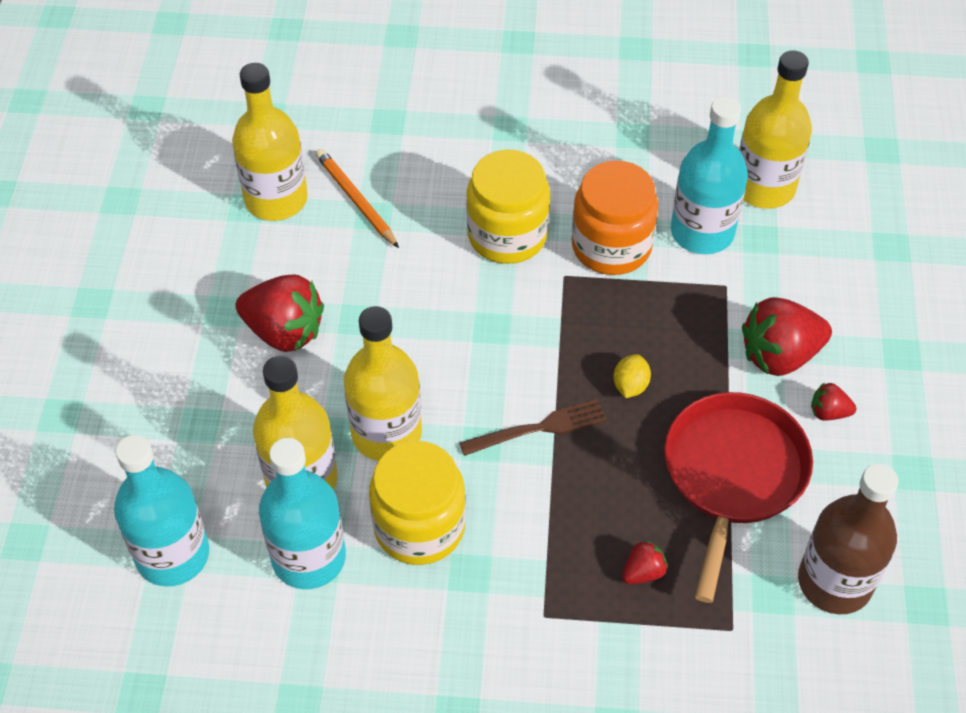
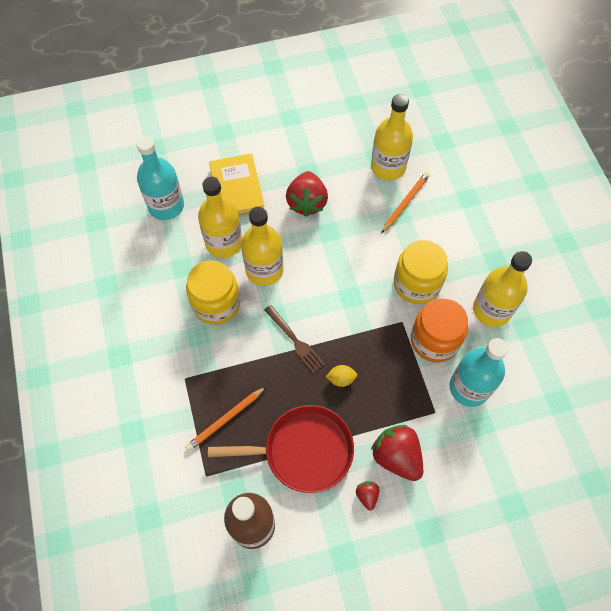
camera: 70 degrees right, 10 degrees up
(198, 428) = (237, 188): none -> yellow book
(309, 558) = (183, 261): turquoise bottle -> none
(643, 572) = (225, 420): red strawberry -> orange pencil
(764, 187) = (522, 415): yellow bottle -> yellow bottle (491, 310)

